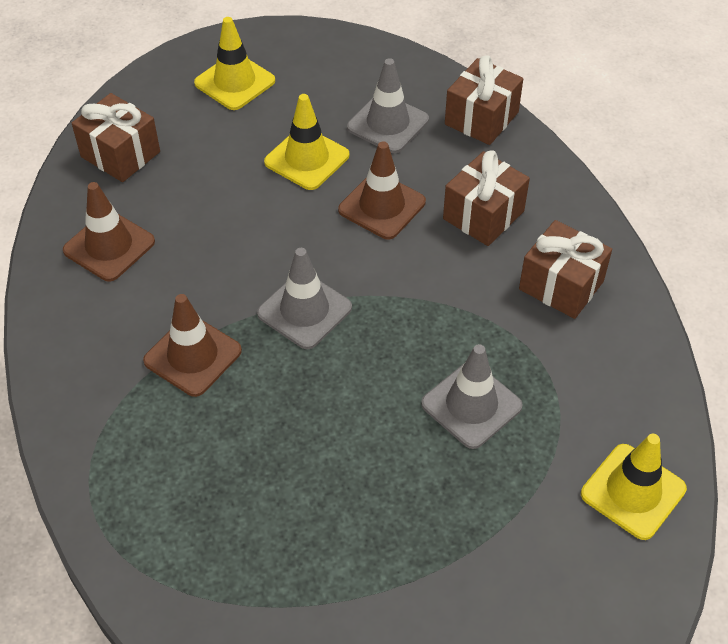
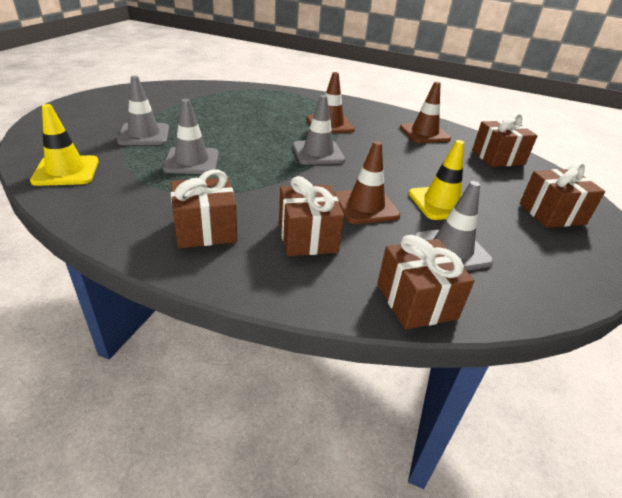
camera: 125 degrees right, 15 degrees down
(234, 82) = (552, 214): yellow traffic cone -> brown gift
(474, 521) = (144, 135): none -> grey traffic cone

